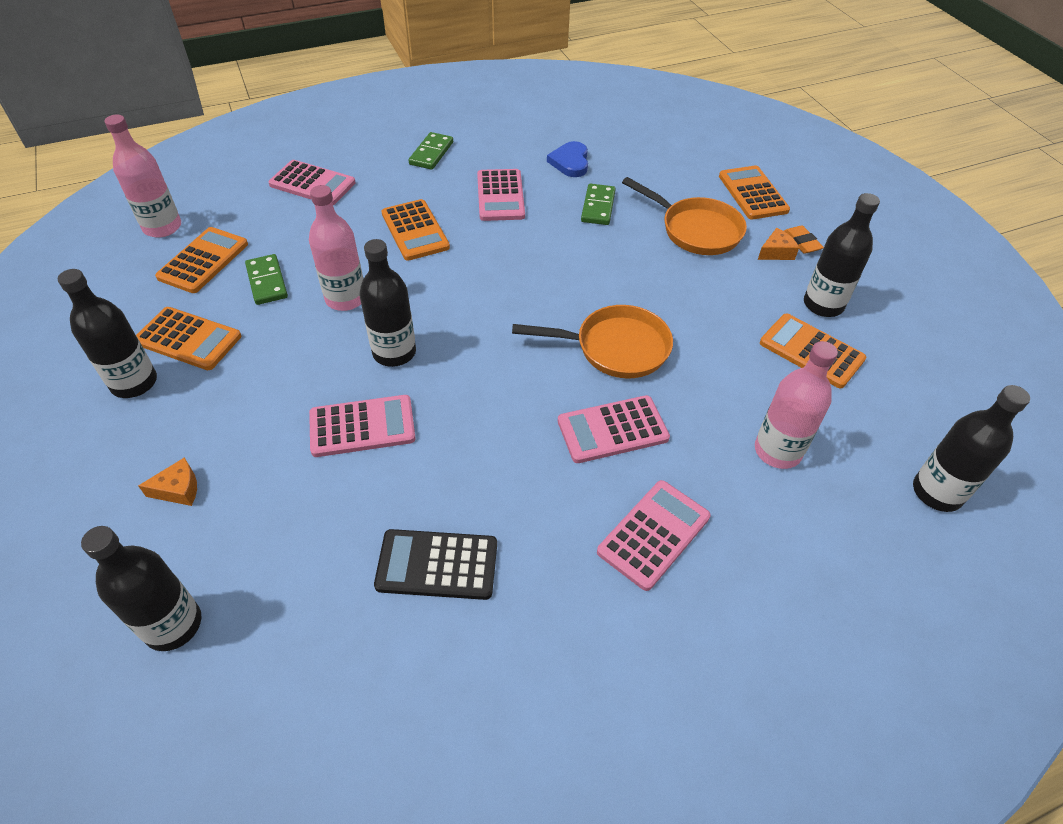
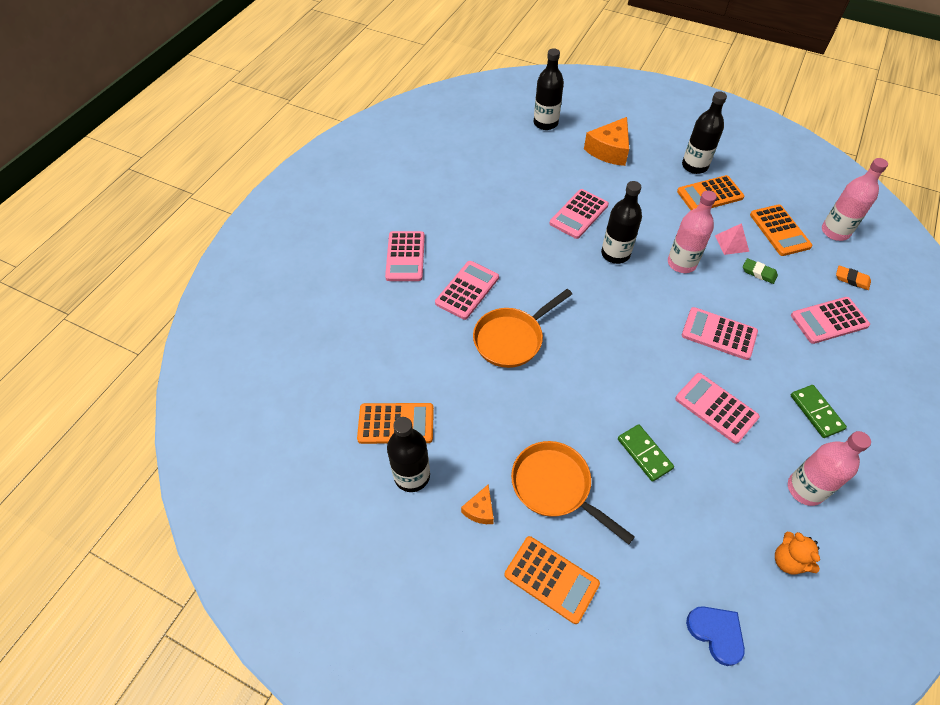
camera: 140 degrees right, 5 degrees up
(178, 489) = (609, 150): orange cheese -> orange cheese, size x1.96
(267, 282) = (731, 243): green domino -> pink pyramid
(295, 245) = (759, 273): none -> green eraser
(415, 231) = (719, 334): orange calculator -> pink calculator
(437, 565) = (481, 191): black calculator -> none
(570, 162) = (721, 491): blue heart -> blue heart (716, 633)
(575, 120) = (788, 560): none -> orange teddy bear
(696, 230) = (555, 487): orange pan -> orange pan turned 45 degrees clockwise
(777, 451) = (374, 337): pink bottle -> pink bottle (805, 489)
(801, 242) = (469, 540): orange eraser -> orange eraser (852, 279)
(937, 492) = (275, 371): black bottle -> none

